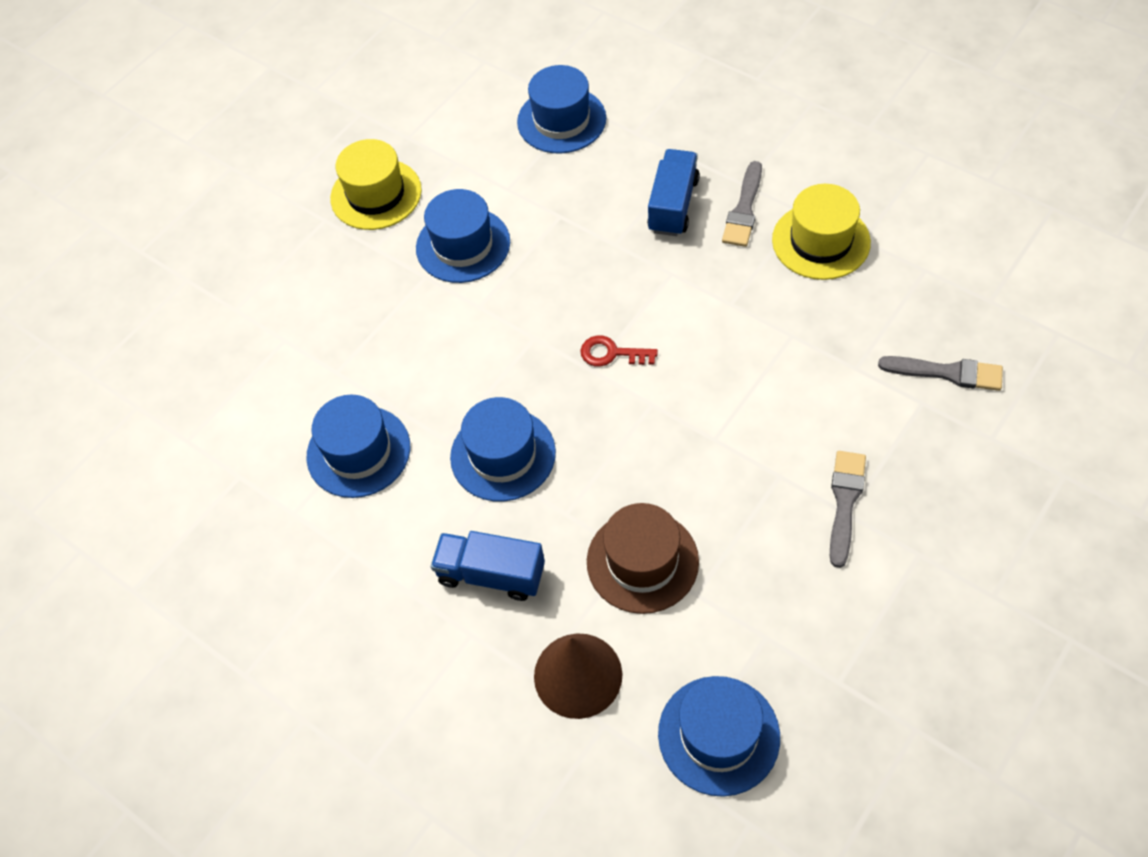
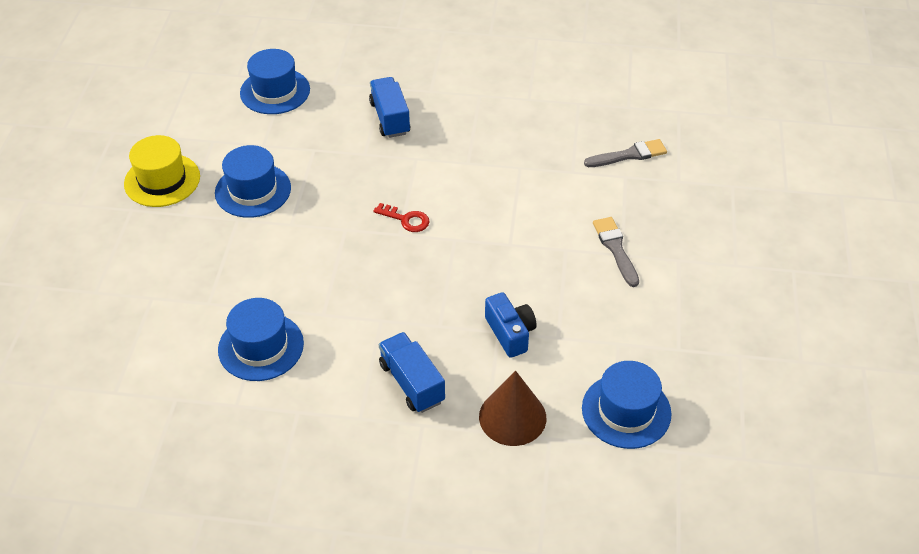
camera: 35 degrees left, 10 degrees down
(491, 574) = (412, 383): blue truck -> blue truck turned 75 degrees clockwise
(503, 455) = (371, 308): blue hat -> none
(611, 353) = (406, 219): red key -> red key turned 135 degrees counterclockwise
(642, 561) = (510, 333): brown hat -> blue camera
(744, 209) = (440, 105): grey brush -> none
(821, 241) = (502, 108): yellow hat -> none

